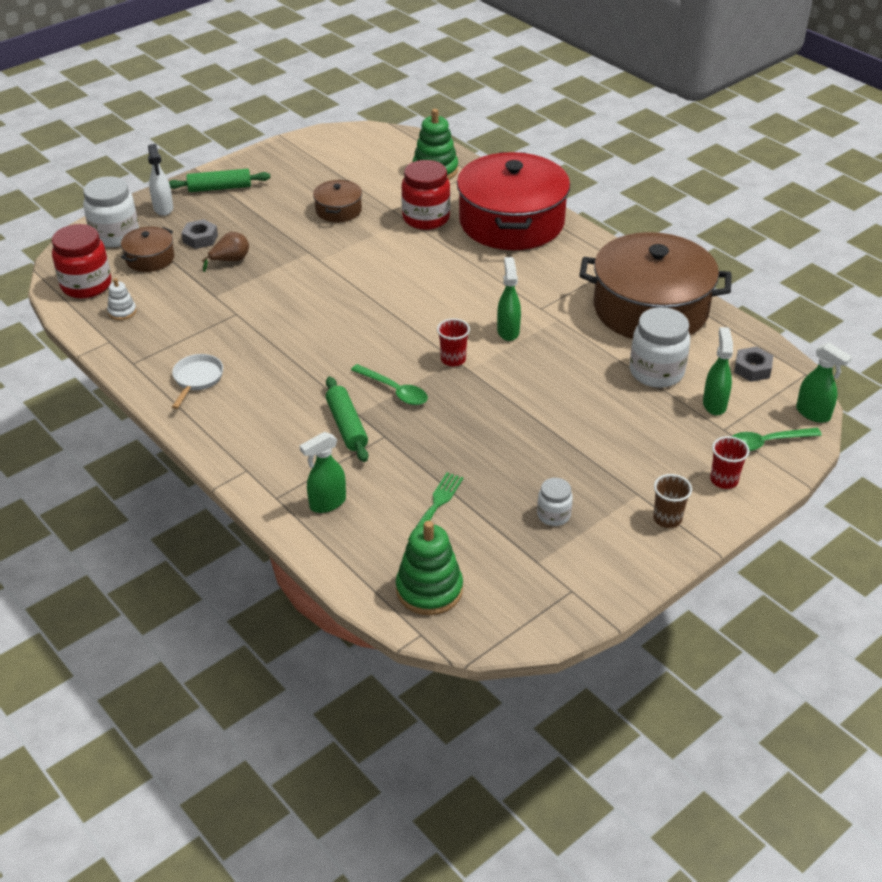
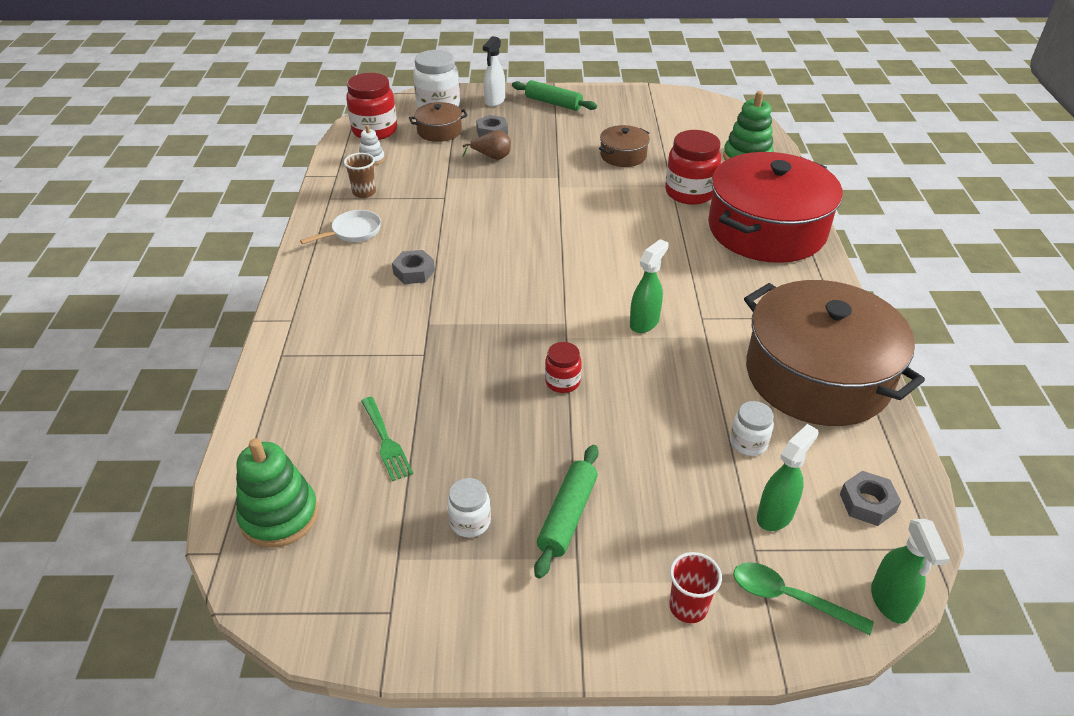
camera: 40 degrees right, 0 degrees up
(294, 383) = (414, 272): none -> grey nut
(327, 503) = (308, 383): green spray bottle -> none
(346, 426) = (407, 328): green rolling pin -> green rolling pin (567, 516)
(394, 391) = (481, 321): green spoon -> none
(437, 504) = (386, 441): green fork -> green fork turned 90 degrees clockwise
(453, 359) = (564, 321): red cup -> none
(503, 400) = (562, 382): none -> red jar
(656, 372) = (748, 443): white jar -> white jar, size x0.54
(667, 519) = (575, 606): brown cup -> brown cup (364, 192)

